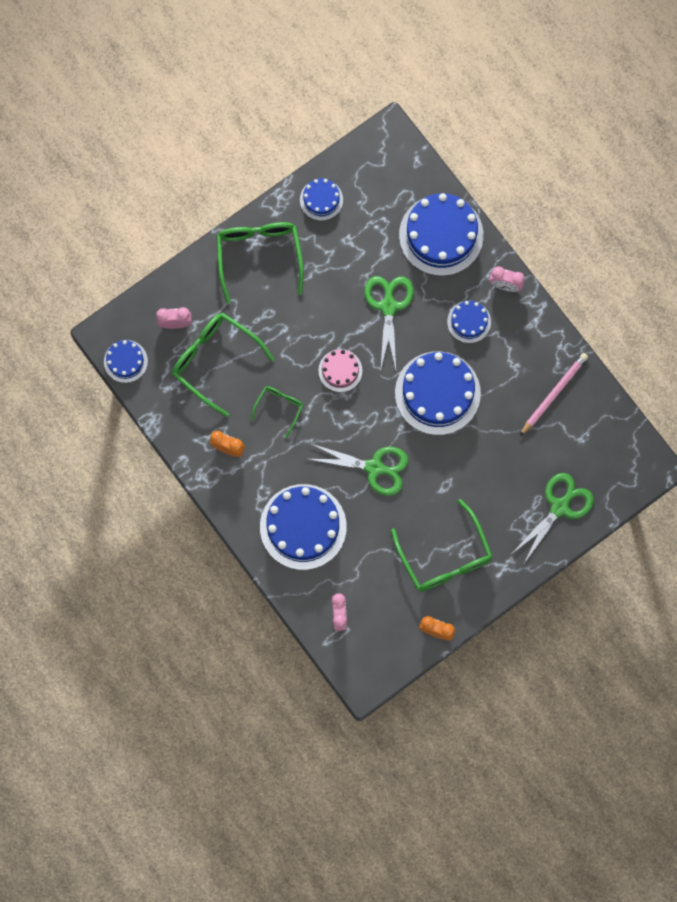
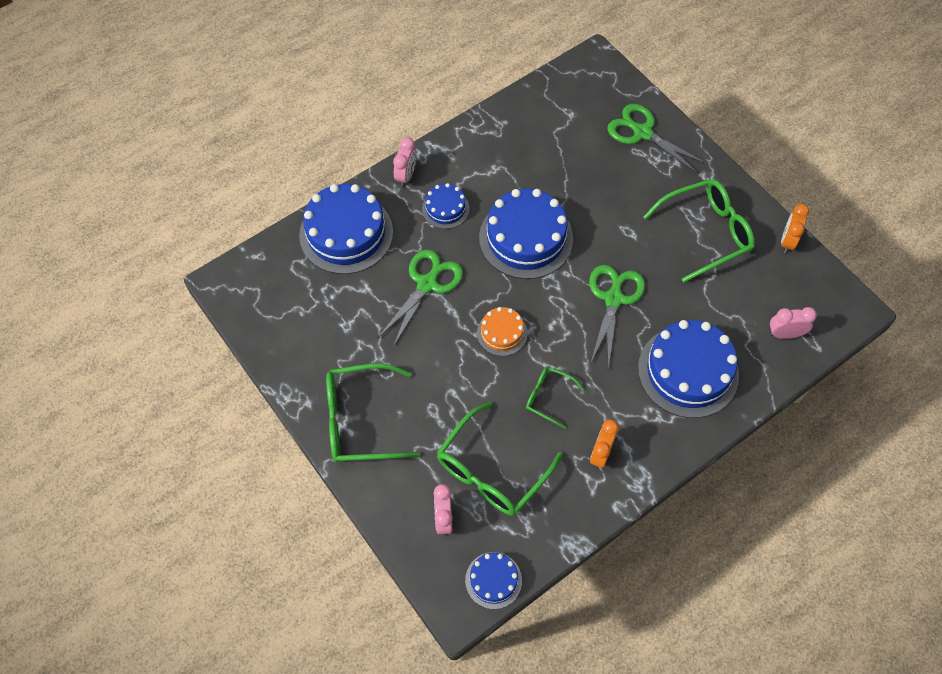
camera: 90 degrees left, 15 degrees down
(321, 199) = (295, 353): blue cake -> none
(340, 370) = (502, 333): pink cake -> orange cake
(388, 306) = (427, 284): green scissors -> green scissors turned 120 degrees clockwise
(554, 394) = (524, 136): pink pencil -> none

